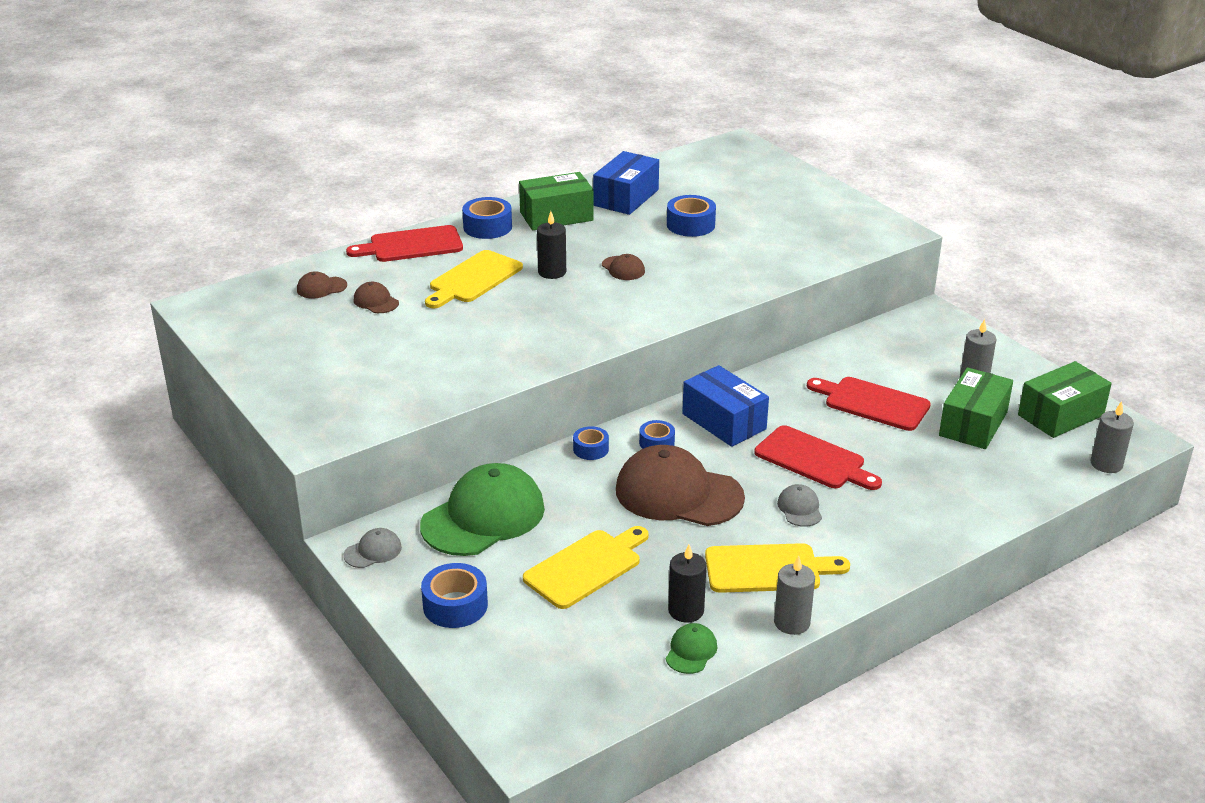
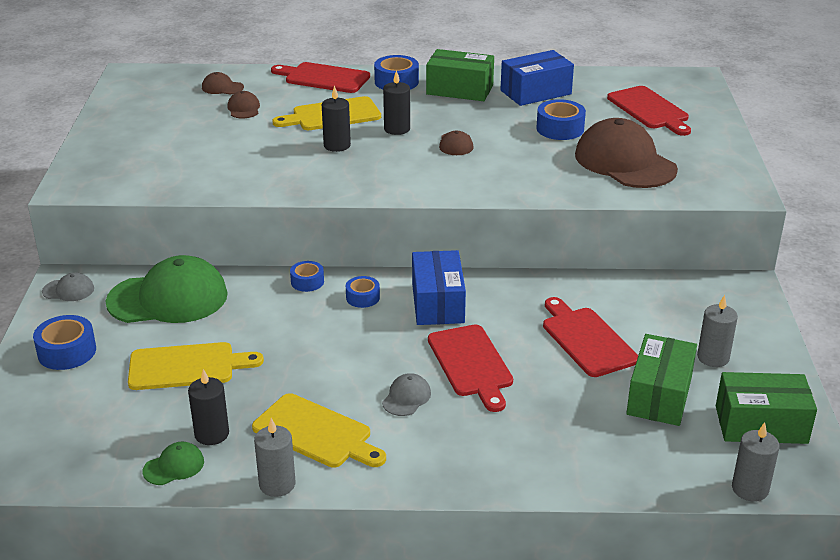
camera: 35 degrees right, 0 degrees up
(519, 306) = (337, 145): none -> black candle
(678, 494) = (327, 343): brown cap -> brown cap (625, 162)
(739, 184) = (649, 110): none -> red cutting board
(973, 424) = (659, 395): green box -> green box turned 45 degrees counterclockwise

